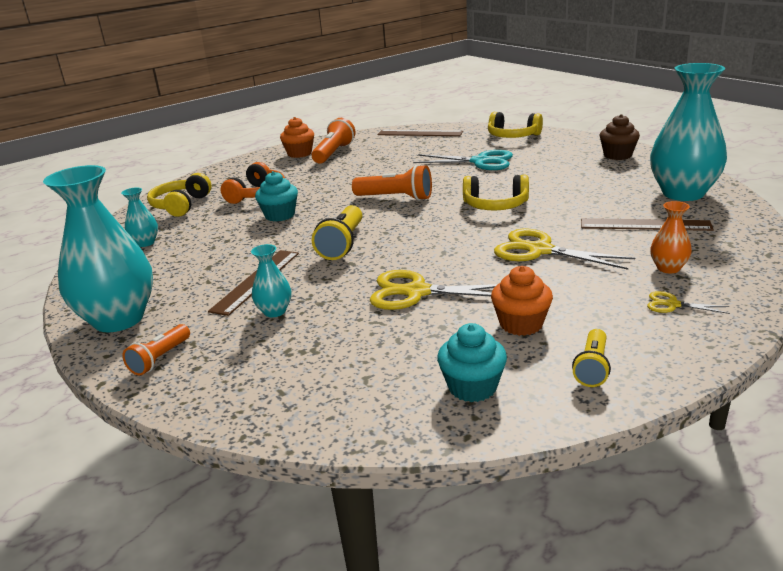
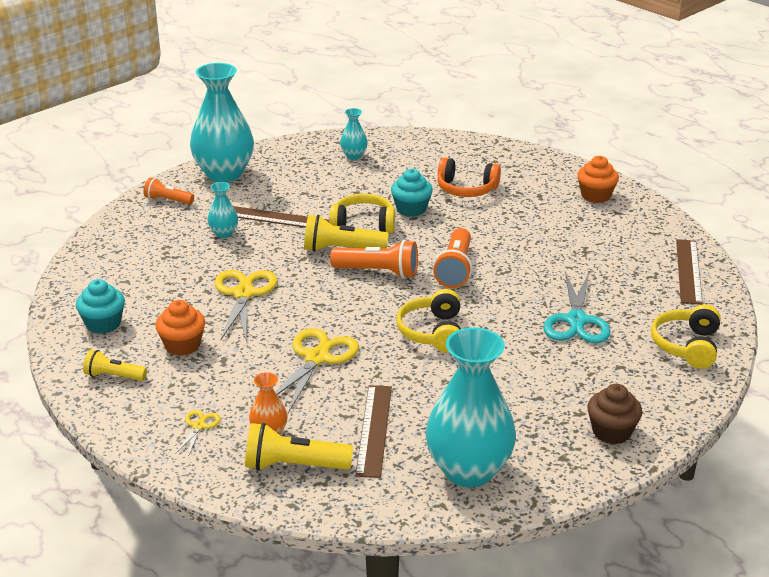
camera: 80 degrees right, 5 degrees up
(181, 205) = (438, 155): yellow headphones -> yellow headphones (363, 224)
(334, 153) = (599, 217): orange flashlight -> orange flashlight (378, 272)
(712, 255) = (294, 466): none -> yellow flashlight

